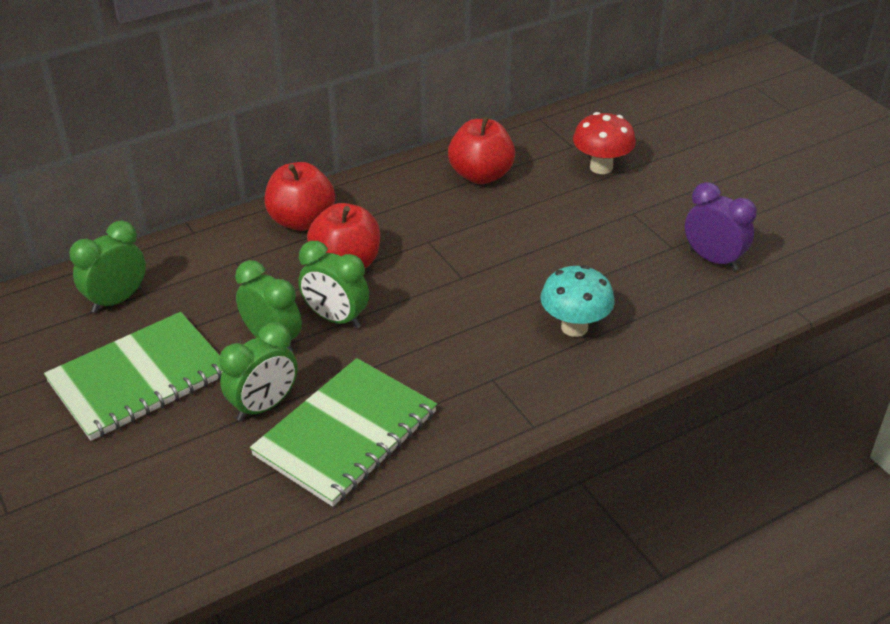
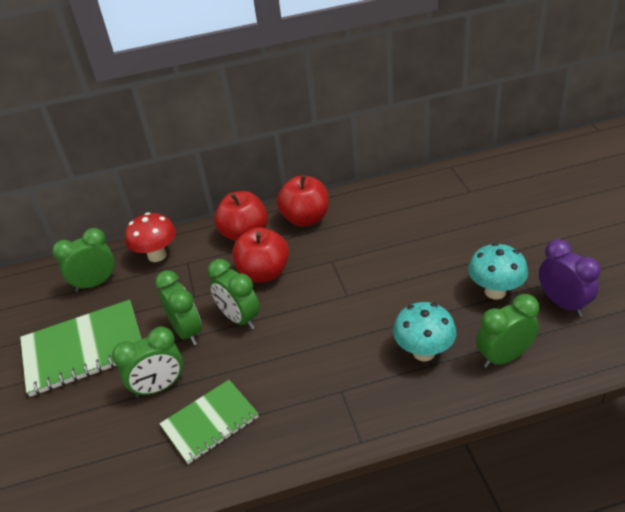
camera: 20 degrees right, 0 degrees up
(346, 434) = (210, 422): green notebook -> green notebook, size x0.64
(481, 175) = (390, 210): red apple -> red apple (305, 219)
(601, 167) = (488, 211): red mushroom -> red mushroom (157, 255)
(635, 255) = (495, 291): none -> turquoise mushroom
(664, 321) = (504, 357): none -> green clock

